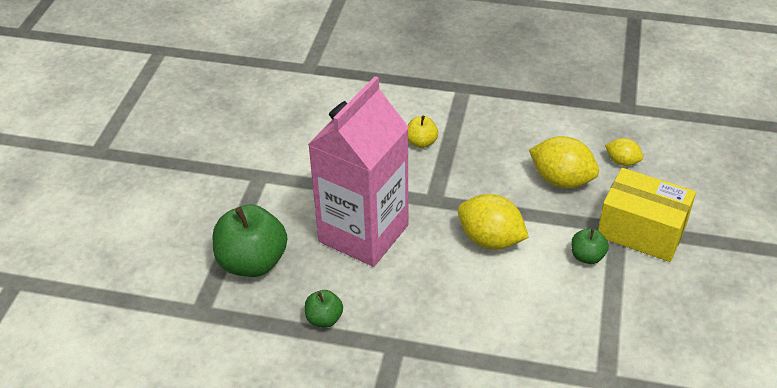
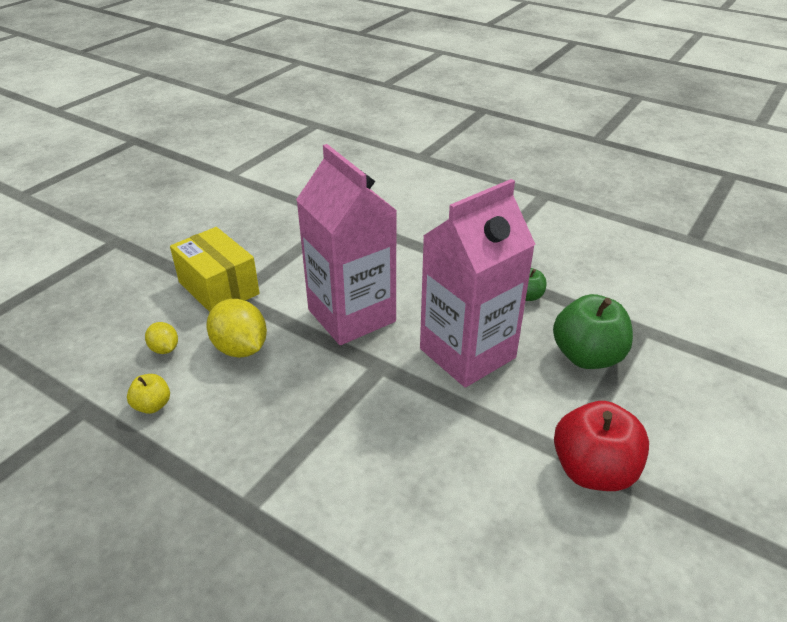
camera: 160 degrees left, 5 degrees down
(241, 169) = (593, 470): none -> red apple
(421, 142) = (353, 438): yellow apple -> yellow apple (152, 405)
(490, 240) = (351, 316): yellow lemon -> pink carton
(587, 257) = (282, 282): green apple -> none

